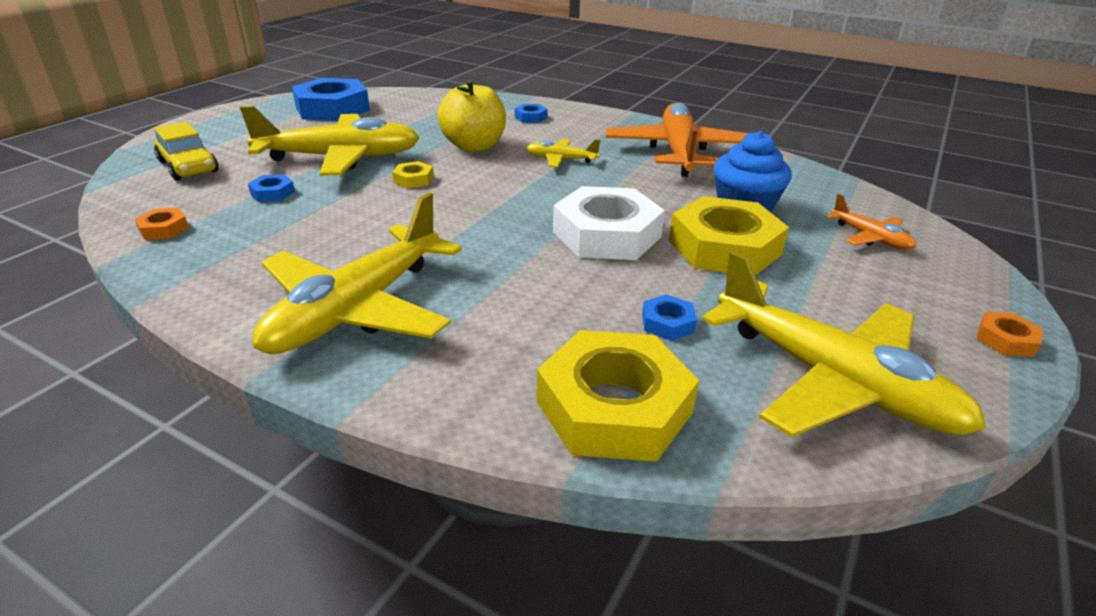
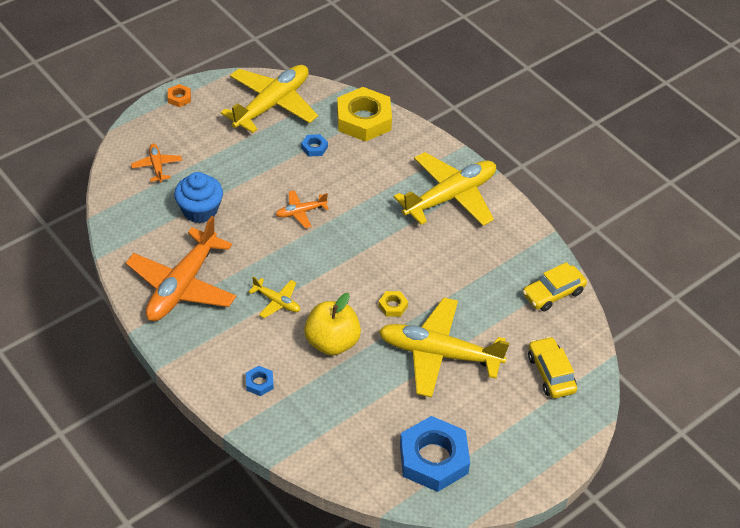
camera: 160 degrees left, 15 degrees up
(164, 229) = (553, 293): orange nut -> yellow car
(273, 193) = (489, 316): blue nut -> none
(606, 234) = (300, 212): white nut -> orange plane
(724, 247) = (244, 183): yellow nut -> none
(832, 381) = (272, 104): yellow plane -> yellow plane turned 60 degrees clockwise

